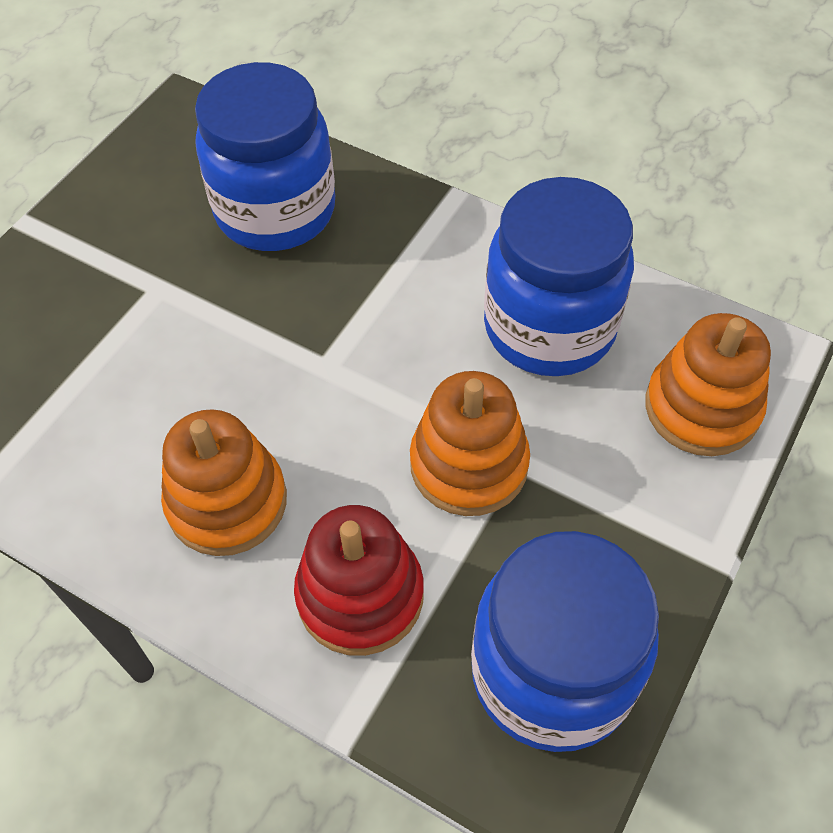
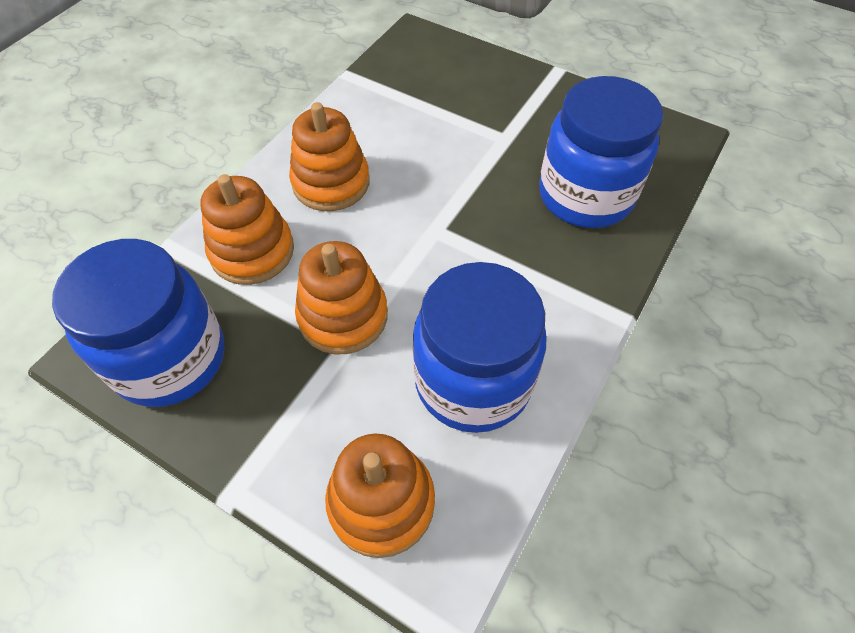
camera: 90 degrees right, 0 degrees up
(360, 595) = (252, 251): red stacking toy -> orange stacking toy

